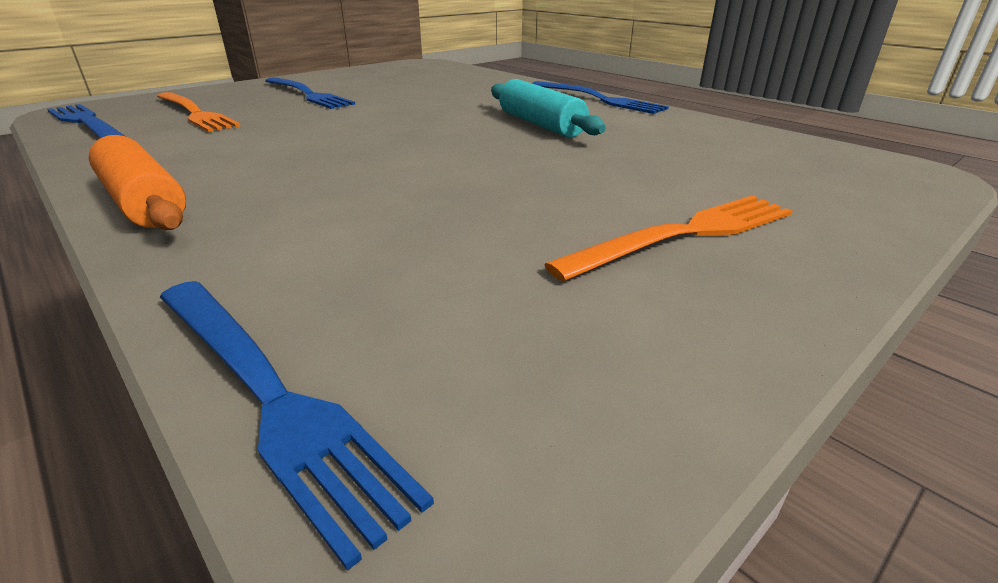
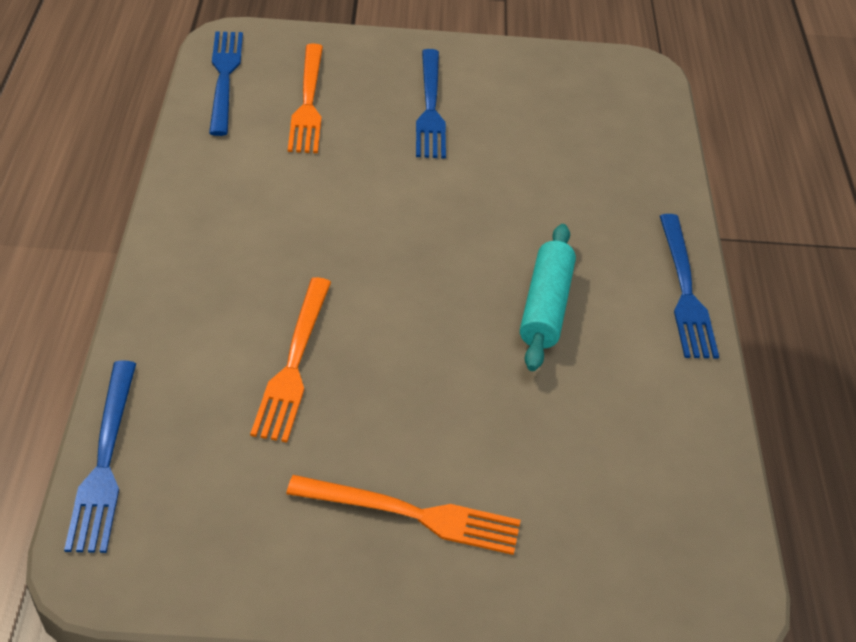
camera: 40 degrees right, 15 degrees up
(144, 202) = (174, 248): orange rolling pin -> none
(403, 210) = (293, 363): none -> orange fork

